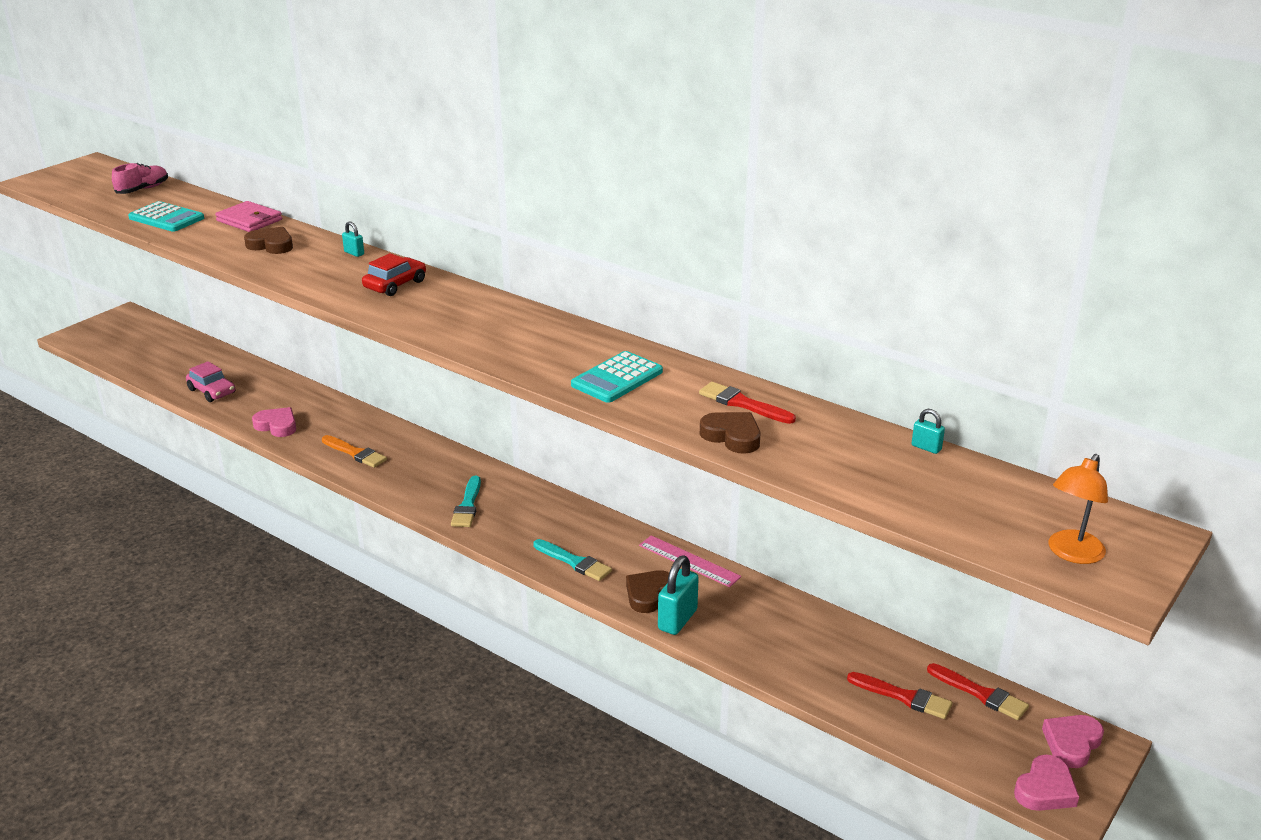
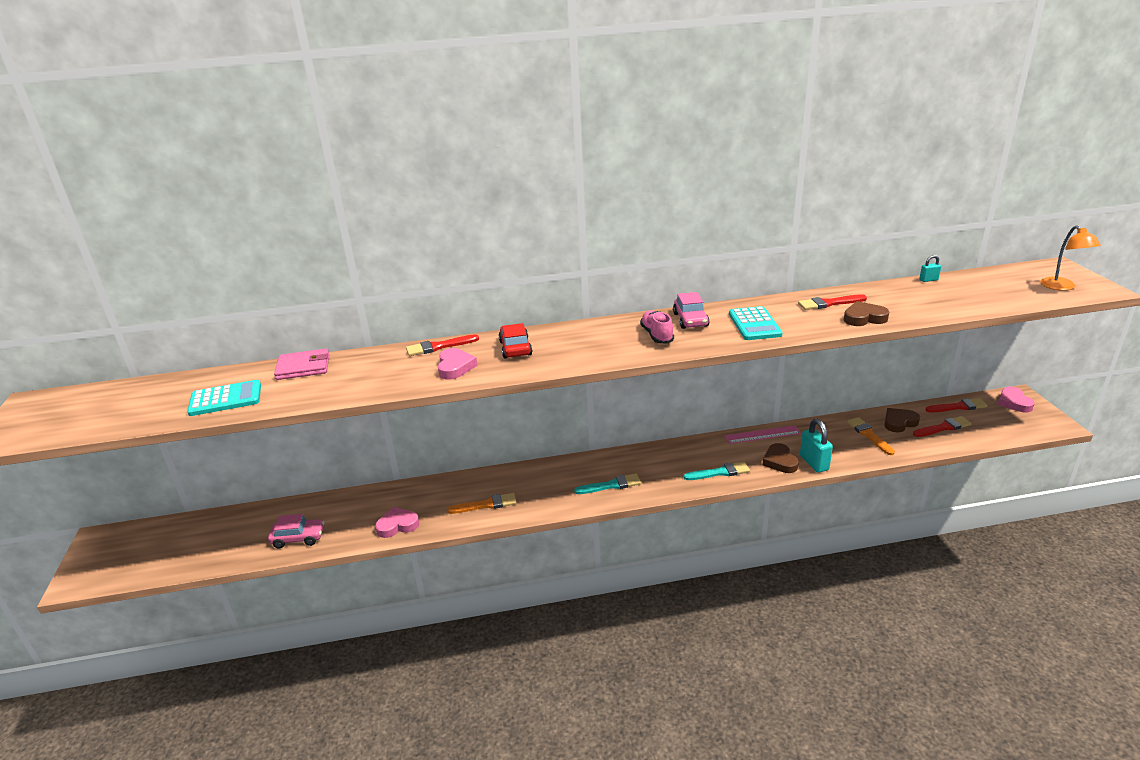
camera: 45 degrees left, 0 degrees up
(143, 189) = (145, 394): pink shoe -> pink shoe (657, 335)
(271, 245) = (365, 372): brown heart -> brown heart (899, 422)
(354, 253) = (439, 347): turquoise padlock -> red brush
(467, 505) = (611, 485): turquoise brush -> turquoise brush turned 60 degrees counterclockwise
(577, 342) = (690, 320): none -> pink car
(797, 640) = (869, 435): none -> orange brush
(1045, 789) = (1042, 425): pink heart -> pink heart (455, 367)

